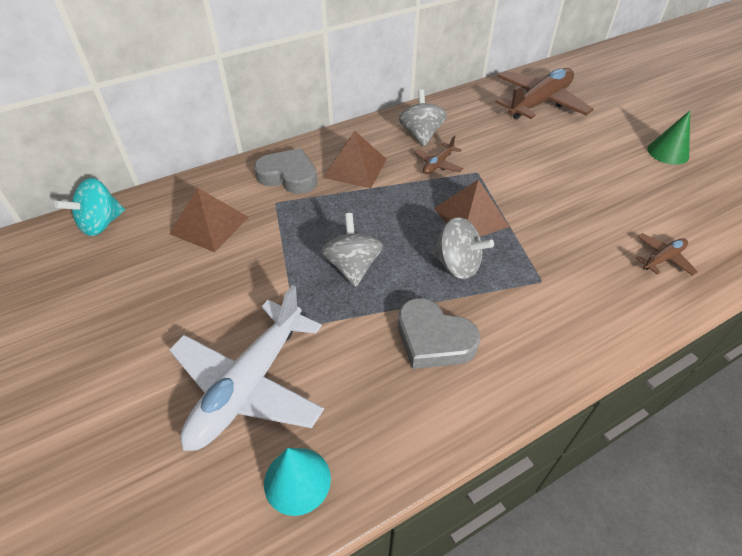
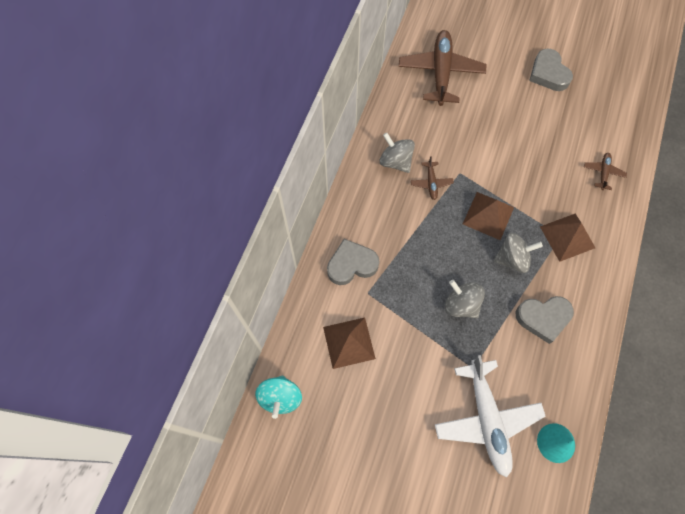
camera: 40 degrees left, 20 degrees up
(355, 168) = (385, 225): brown pyramid -> brown pyramid (567, 237)
(668, 152) = (548, 73): green cone -> grey heart

